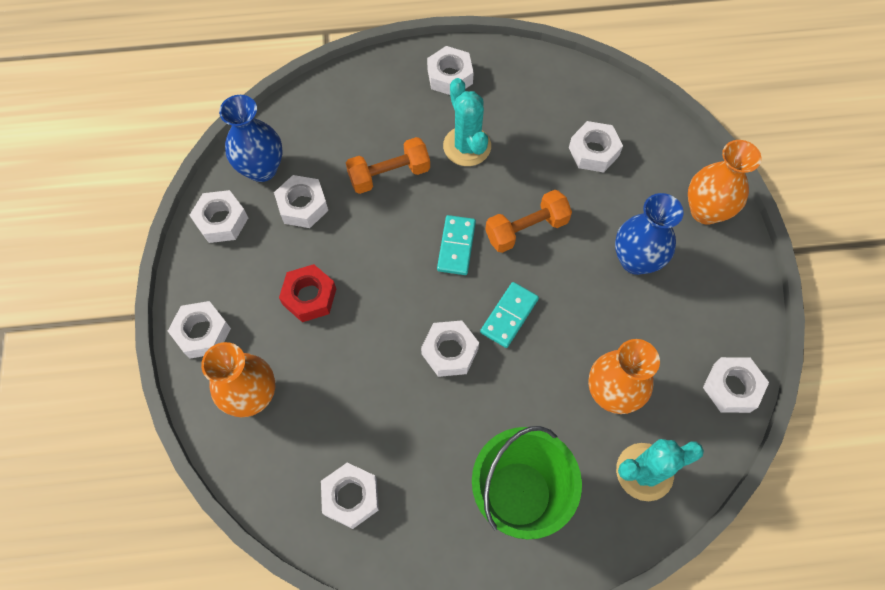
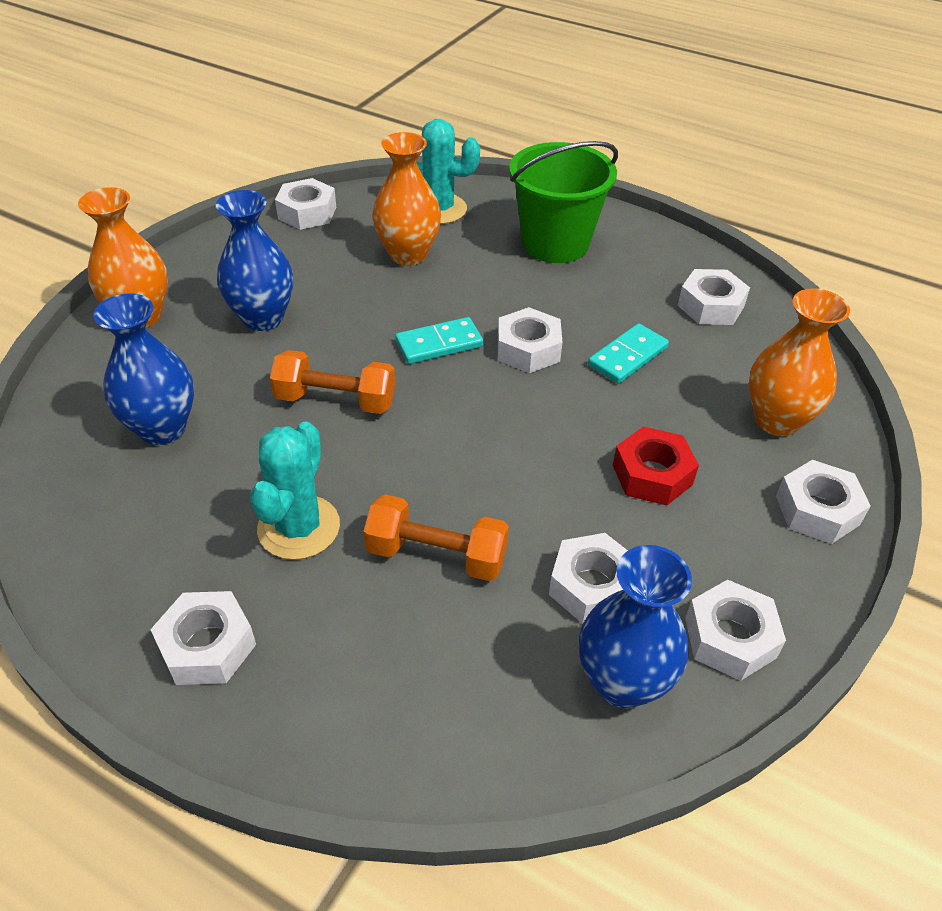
camera: 145 degrees left, 20 degrees down
(456, 246) = (431, 428): turquoise domino -> turquoise domino (627, 356)
(593, 151) = (162, 428): white nut -> blue vase

